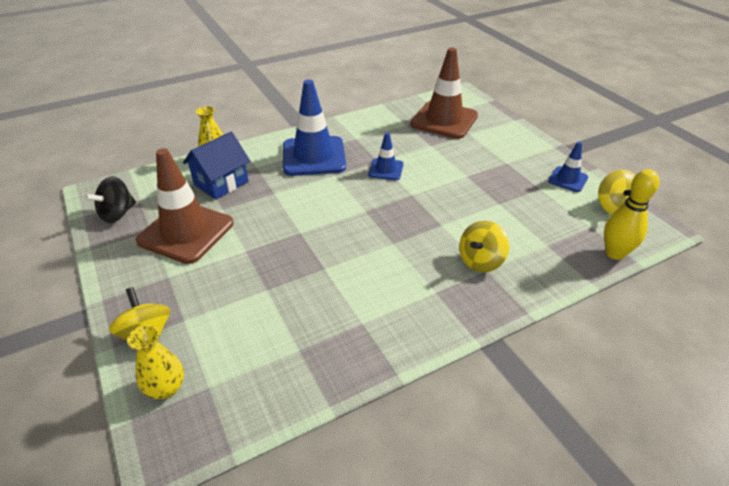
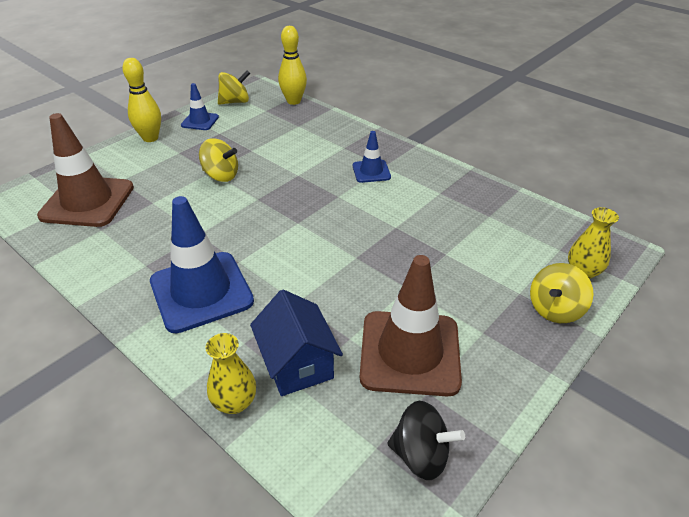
camera: 110 degrees left, 0 degrees up
(221, 183) = (297, 364): blue house -> blue house turned 45 degrees clockwise
(386, 169) = (215, 224): blue traffic cone -> blue traffic cone (371, 171)
(480, 261) = (335, 151): yellow spinning top -> yellow spinning top (221, 175)
(537, 150) = (150, 138): none -> yellow bowling pin

